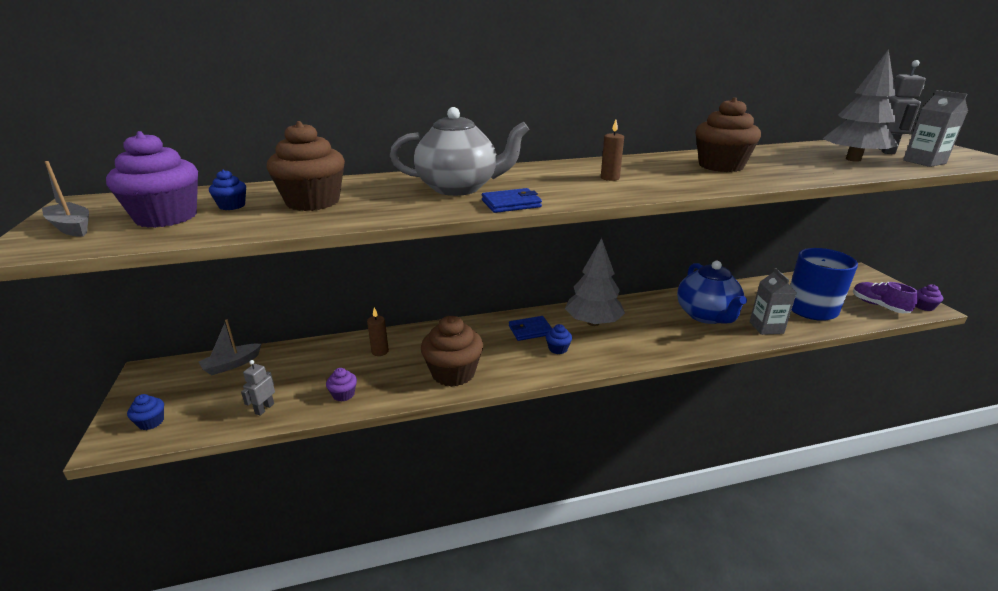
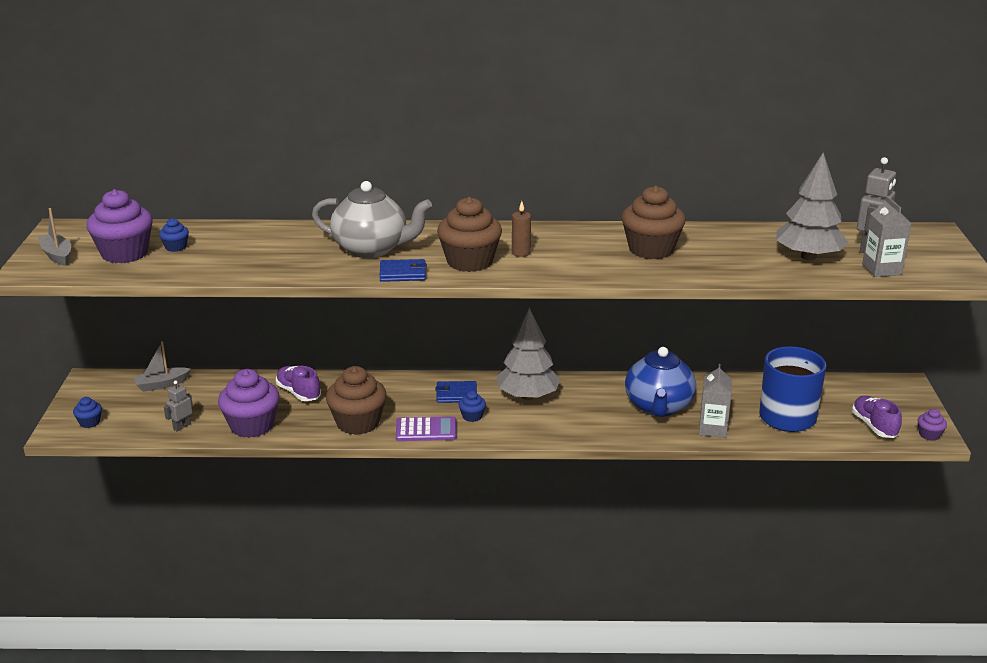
camera: 15 degrees right, 0 degrees up
(313, 202) = (240, 250): brown cupcake -> brown cupcake (469, 262)
(343, 394) = (252, 426): purple cupcake -> purple cupcake, size x2.16
(380, 351) = (298, 393): brown candle -> purple shoe
(524, 369) = (426, 430): none -> purple calculator

